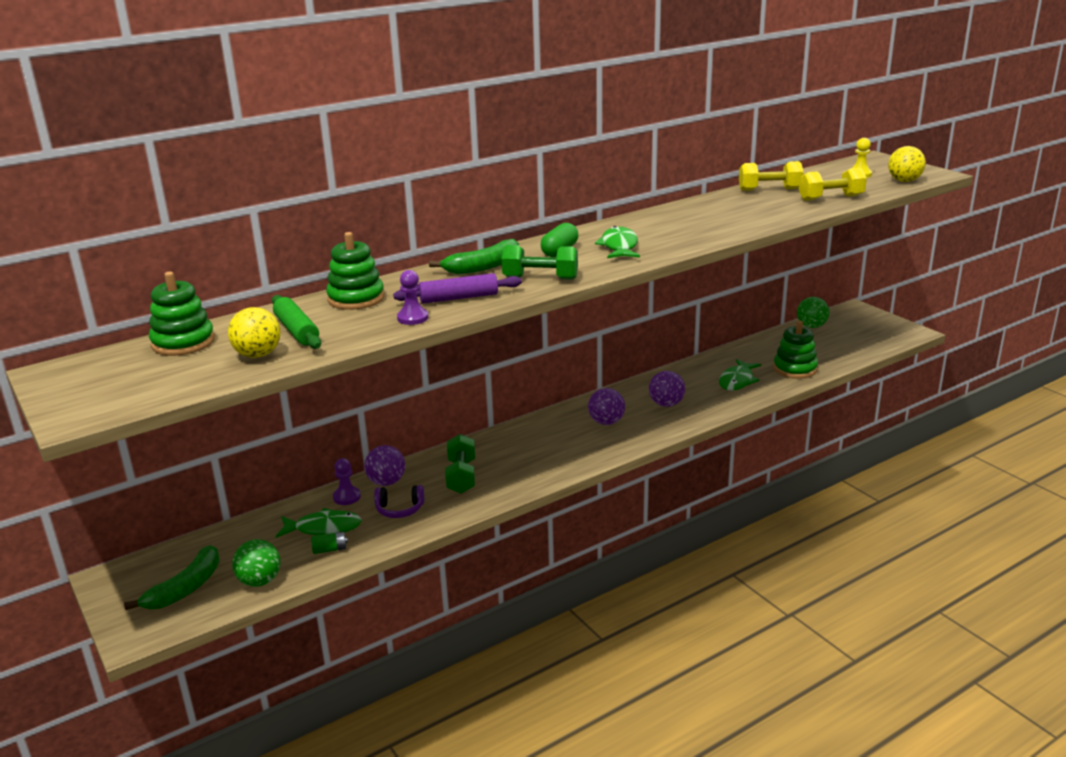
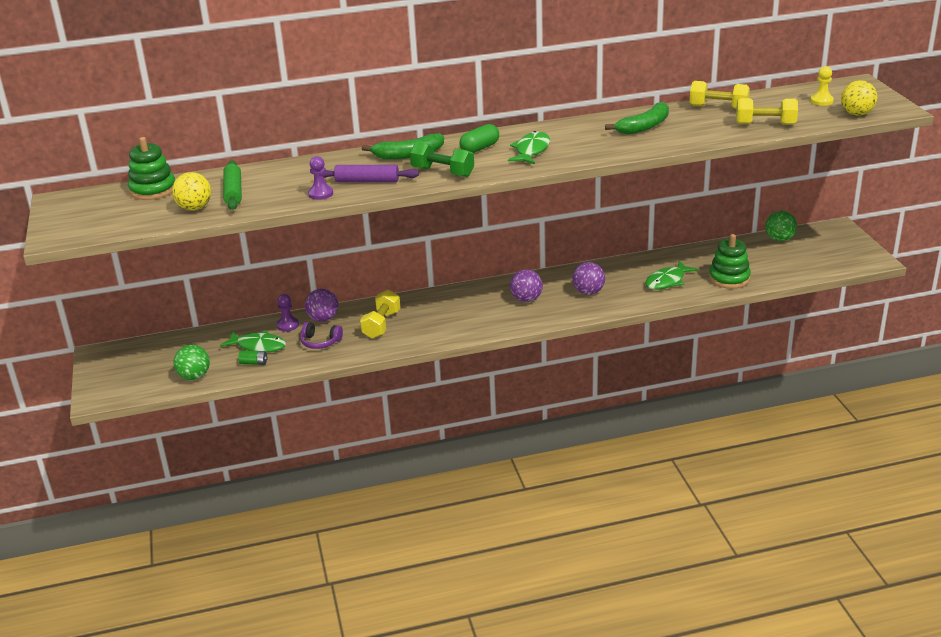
camera: 20 degrees right, 5 degrees up
(186, 588) = (144, 371): green banana -> green banana (644, 126)
(356, 298) = (293, 170): green stacking toy -> none
(461, 476) = (381, 324): green dumbbell -> yellow dumbbell

